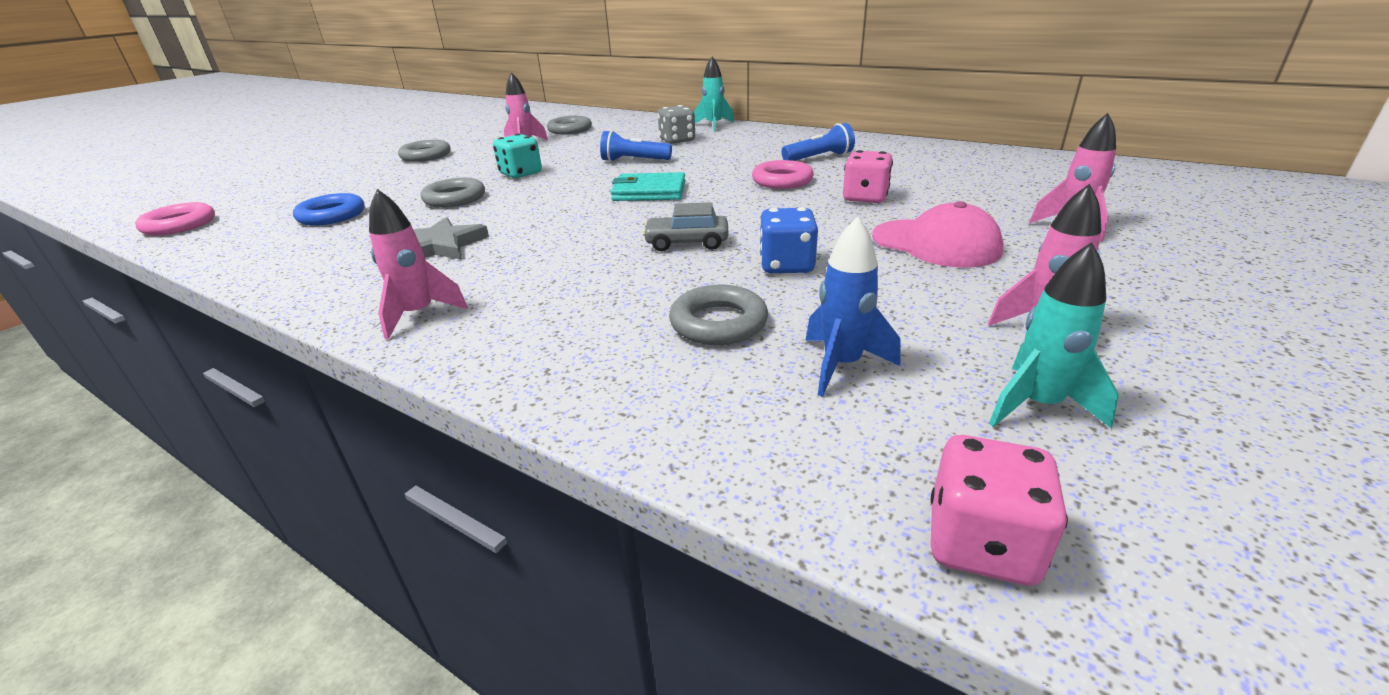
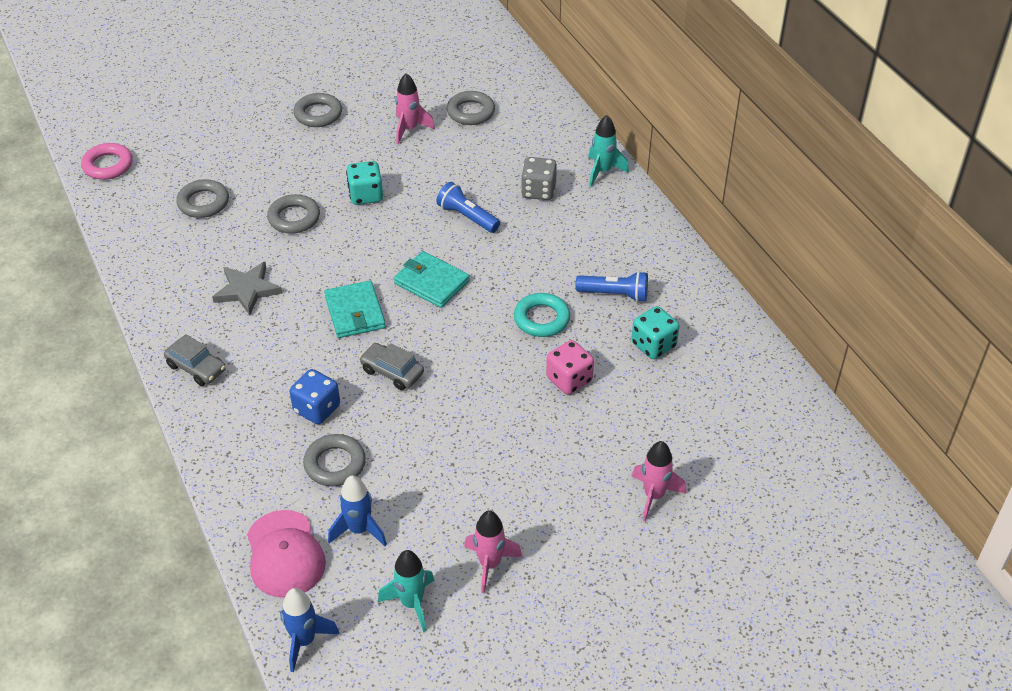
camera: 30 degrees right, 15 degrees up
(332, 216) = (203, 203): blue ring -> grey ring
(419, 315) = (196, 368): pink rocket -> grey car
(592, 224) = (355, 312): none -> turquoise wallet
(782, 181) = (541, 319): pink ring -> turquoise ring
(786, 265) = (424, 432): blue dice -> blue dice (317, 409)
(895, 167) = (653, 345): none -> turquoise dice
(935, 244) = (538, 462): pink cap -> pink cap (285, 554)
(981, 543) = (304, 641): pink dice -> blue rocket

